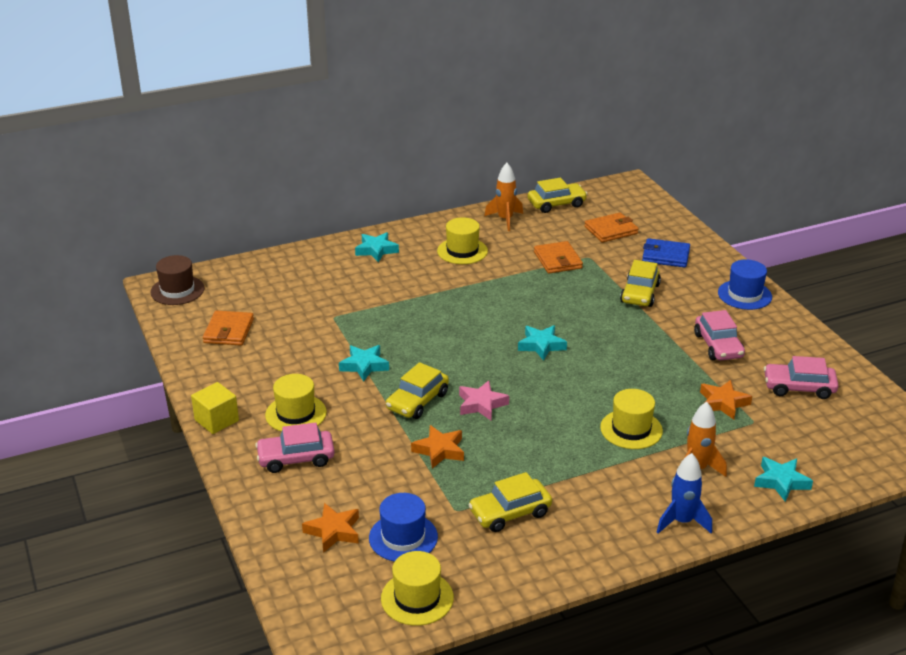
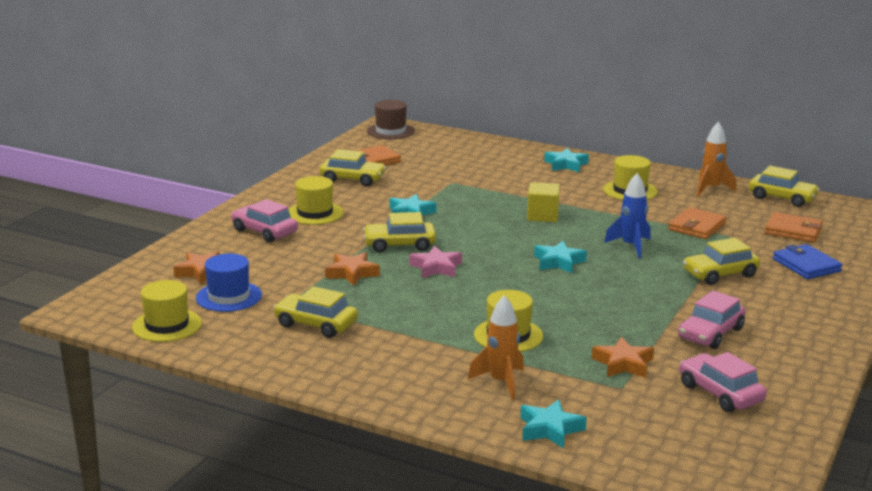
camera: 50 degrees right, 10 degrees down
(216, 420) = (267, 194): yellow cube -> yellow cube (542, 216)
(252, 360) = (352, 179): none -> yellow car
(682, 521) = (414, 399): blue rocket -> blue rocket (631, 246)
(744, 295) = (823, 319): blue hat -> none

